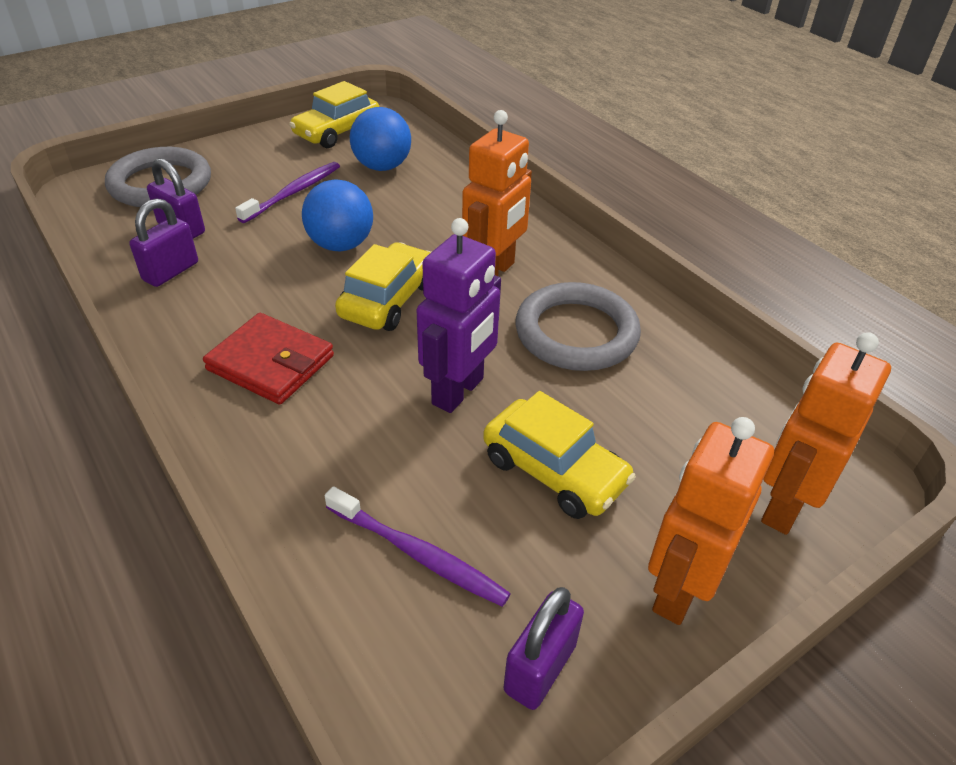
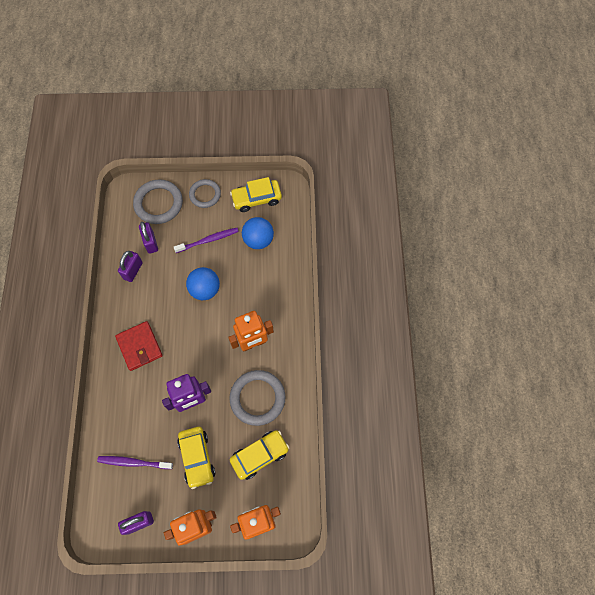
camera: 35 degrees right, 25 degrees up
(171, 271) = (133, 270): purple padlock -> purple padlock turned 45 degrees counterclockwise
(242, 152) = (205, 194): none -> grey ring
(388, 300) = (201, 336): yellow car -> yellow car (260, 455)
(419, 554) = (133, 462): purple toothbrush -> purple toothbrush turned 120 degrees clockwise

